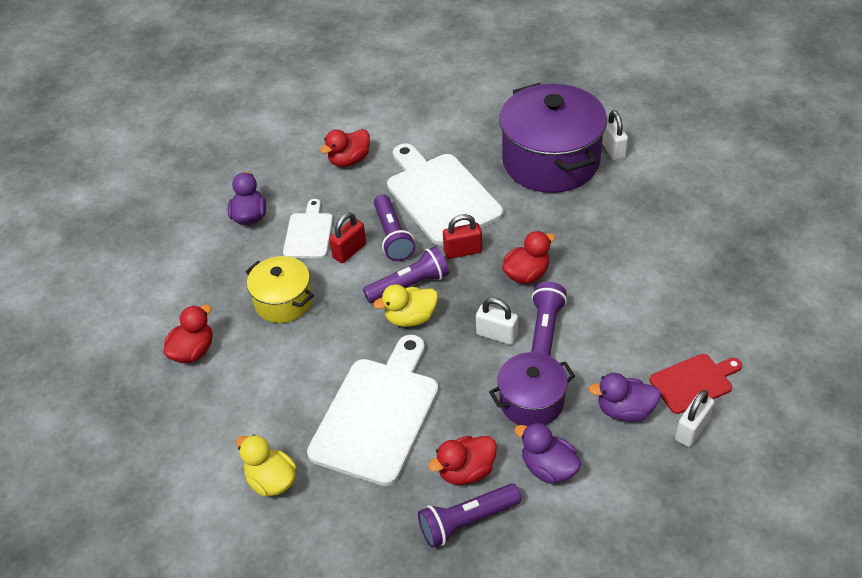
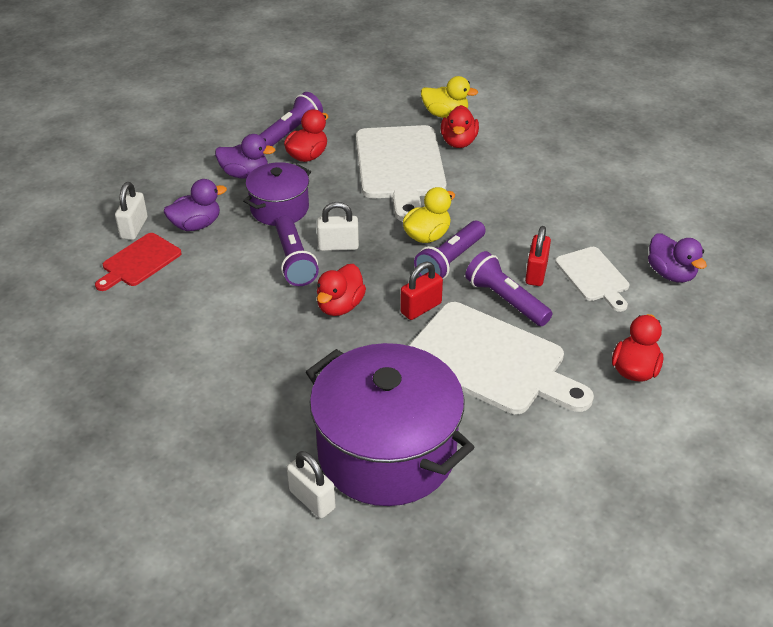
camera: 150 degrees right, 5 degrees down
(193, 351) = (588, 161): red duck -> red duck (458, 142)
(283, 301) = (554, 214): yellow pot -> none

